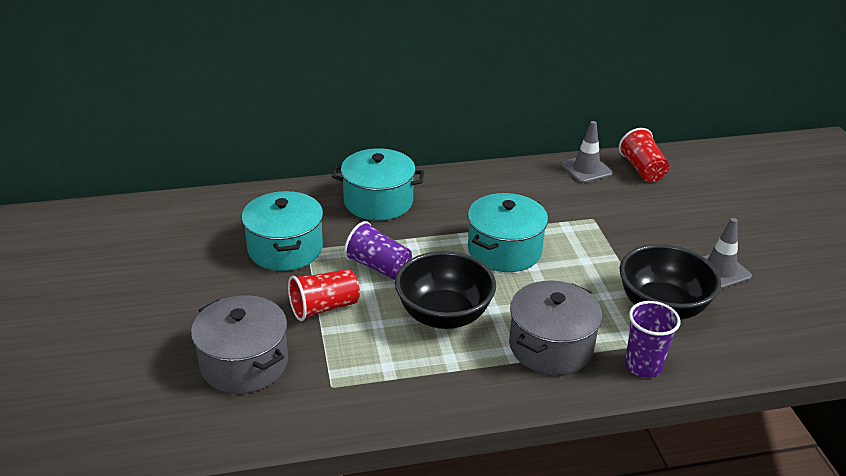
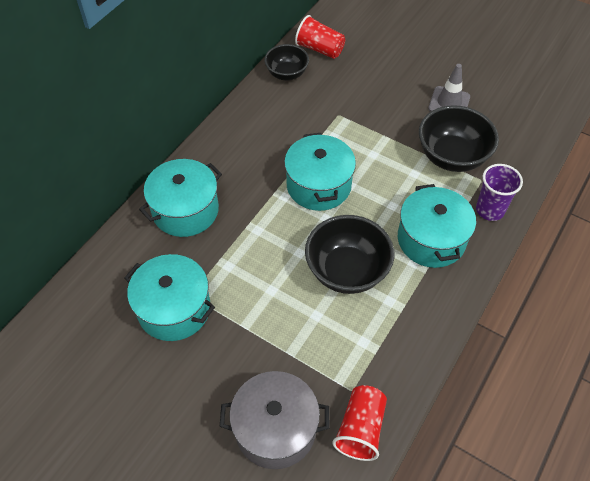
camera: 45 degrees left, 20 degrees up
(324, 307) = (267, 334): red cup -> red cup (360, 429)
(378, 267) = (258, 268): purple cup -> none
(551, 346) = (431, 239): grey pot -> turquoise pot
(586, 169) = (286, 74): grey traffic cone -> black bowl

